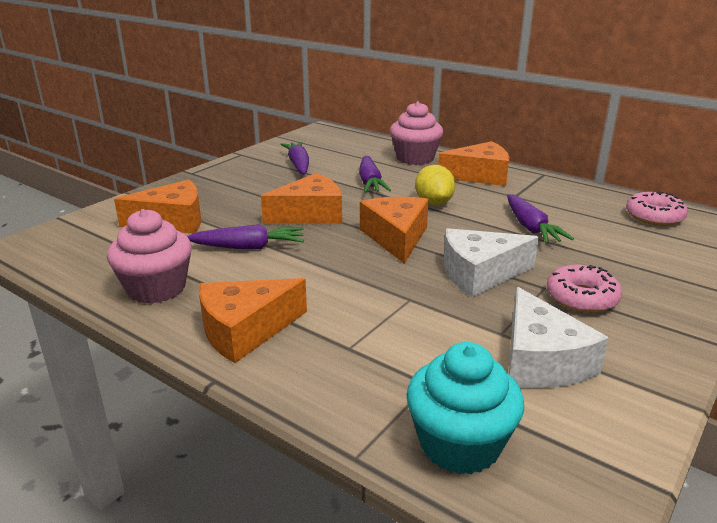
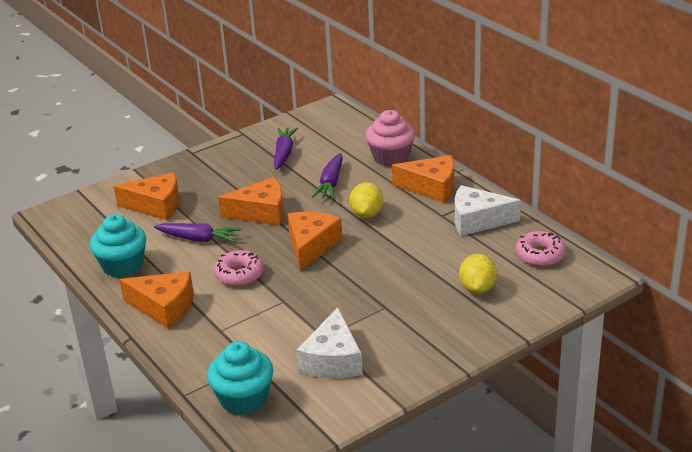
camera: 20 degrees right, 5 degrees up
(156, 288) = (122, 266): pink cupcake -> turquoise cupcake
(245, 330) = (164, 307): orange cheese -> orange cheese turned 150 degrees counterclockwise
(479, 274) = (348, 288): white cheese -> white cheese (477, 220)
(531, 228) = (424, 251): purple carrot -> none
(581, 298) = (403, 320): pink donut -> pink donut (239, 274)
(628, 254) = (477, 288): none -> yellow lemon

